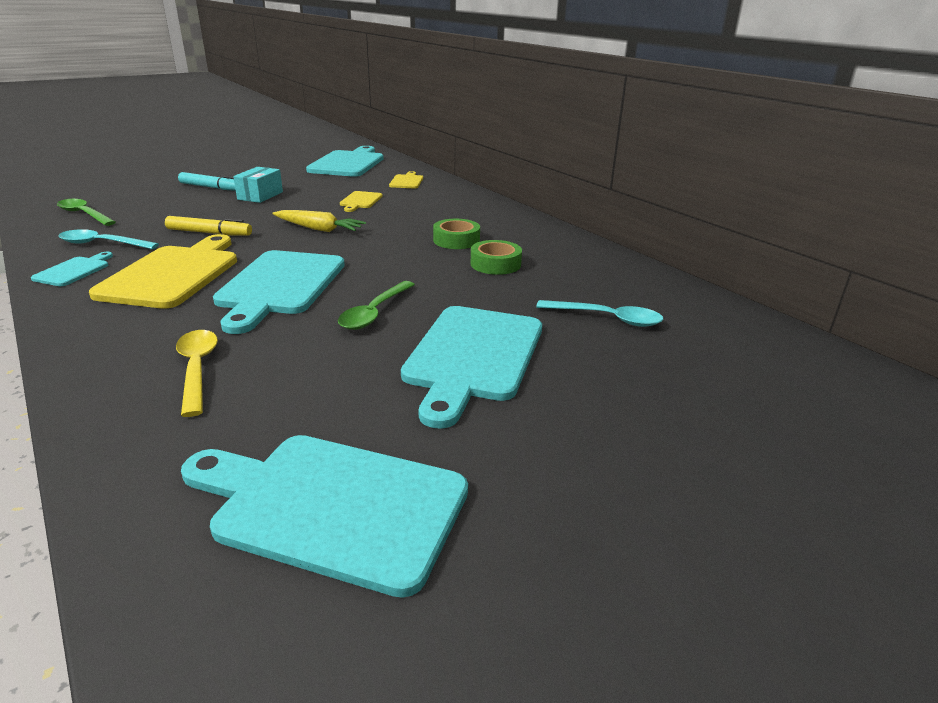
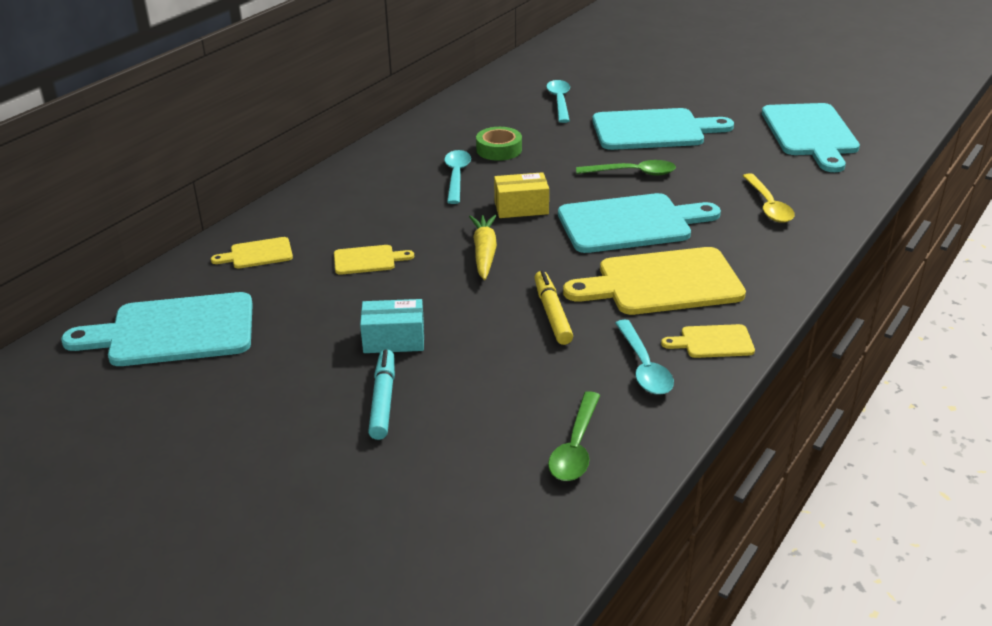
camera: 110 degrees left, 5 degrees up
(74, 270) = (713, 342): turquoise cutting board -> yellow cutting board
(197, 369) = (768, 206): yellow spoon -> yellow spoon turned 60 degrees counterclockwise
(370, 252) = (521, 208): none -> yellow box
(456, 240) = (456, 176): green tape -> turquoise spoon

